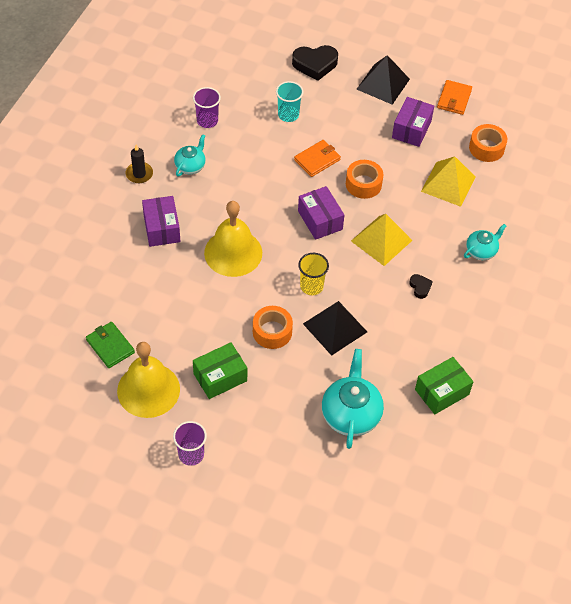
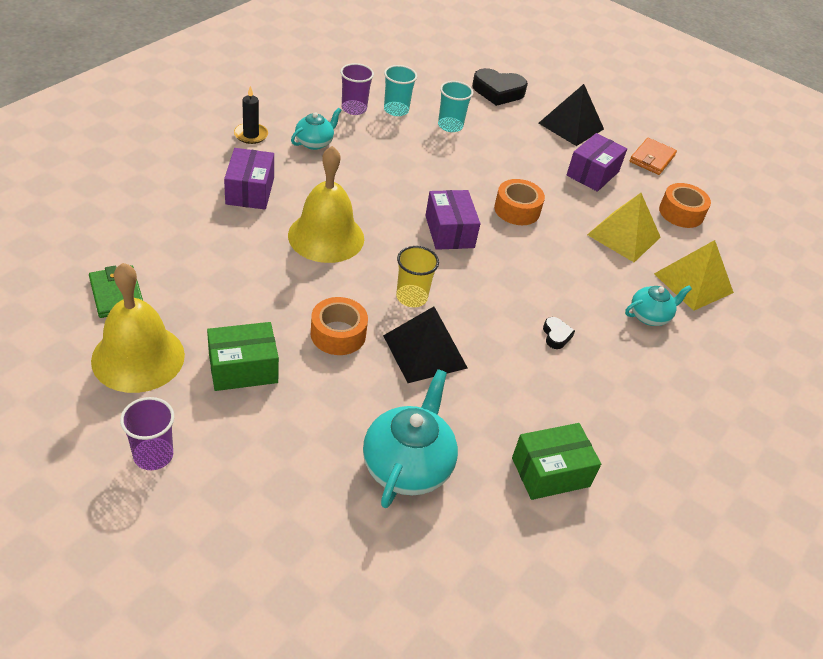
camera: 10 degrees right, 10 degrees down
(240, 111) = (396, 110): none -> turquoise cup
(317, 160) = (468, 173): orange wallet -> none
(381, 240) = (521, 272): yellow pyramid -> yellow pyramid (693, 283)

